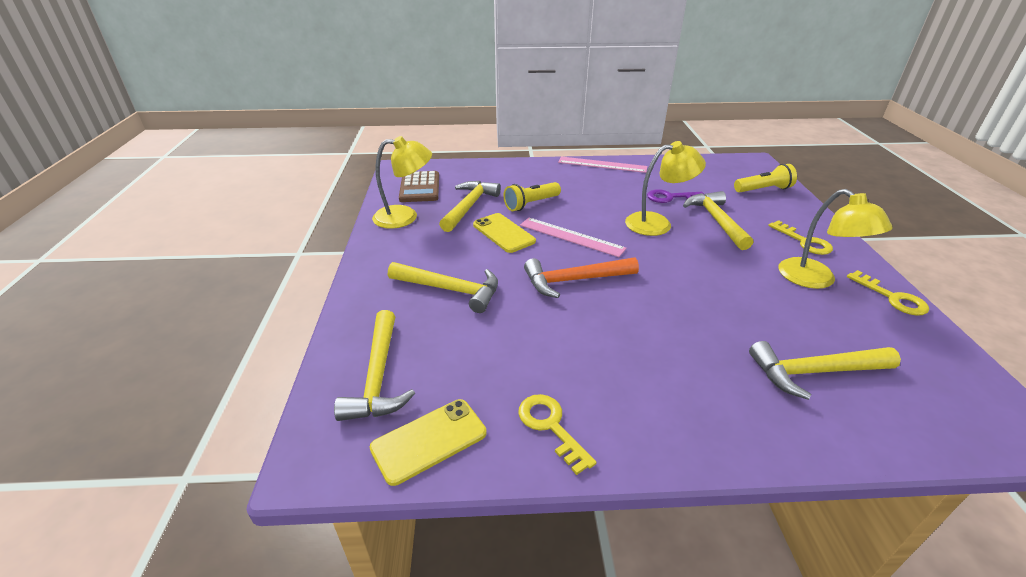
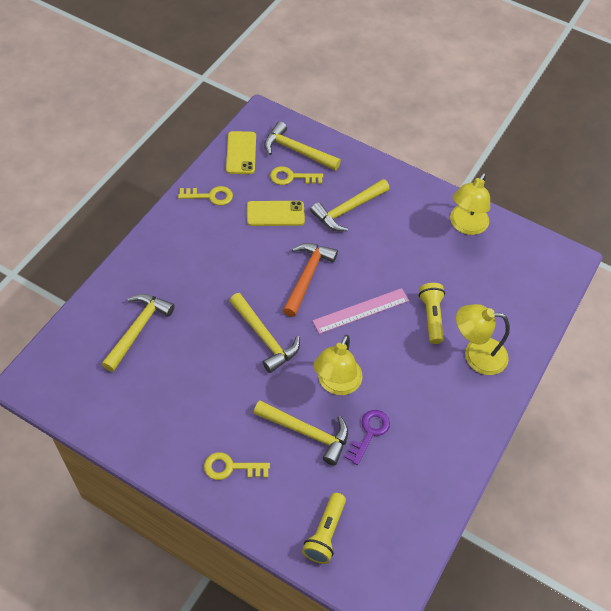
camera: 120 degrees right, 20 degrees up
(419, 187) = (516, 256): brown calculator -> none
(469, 206) = (456, 273): yellow hammer -> yellow hammer (264, 337)
(503, 233) = (397, 272): yellow phone -> yellow phone (275, 214)
(602, 165) = (476, 430): pink ruler -> none
(816, 280) = (190, 420): yellow lamp -> yellow lamp (476, 355)
(892, 297) = (137, 447): yellow key -> yellow key (292, 177)

